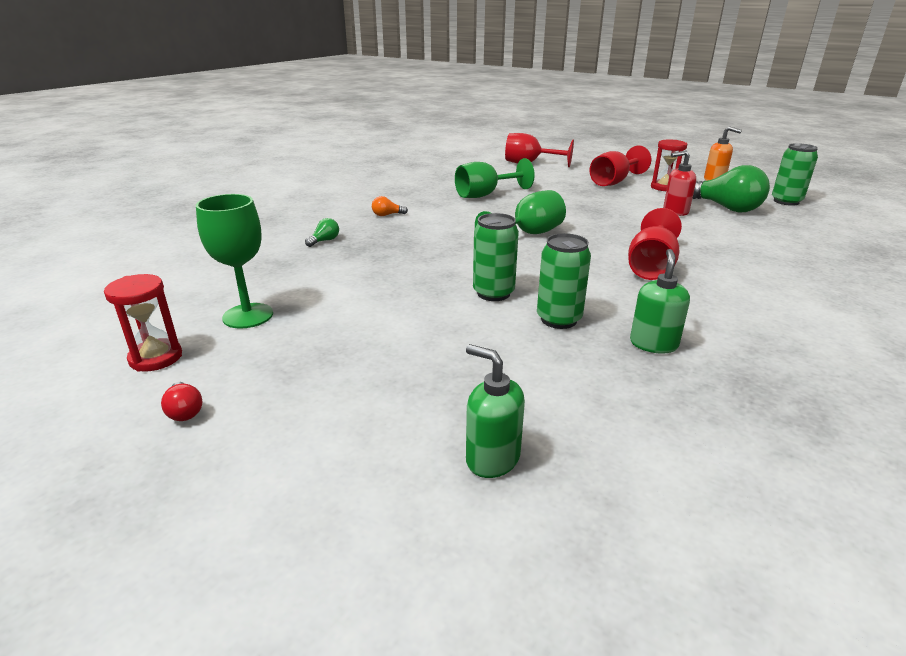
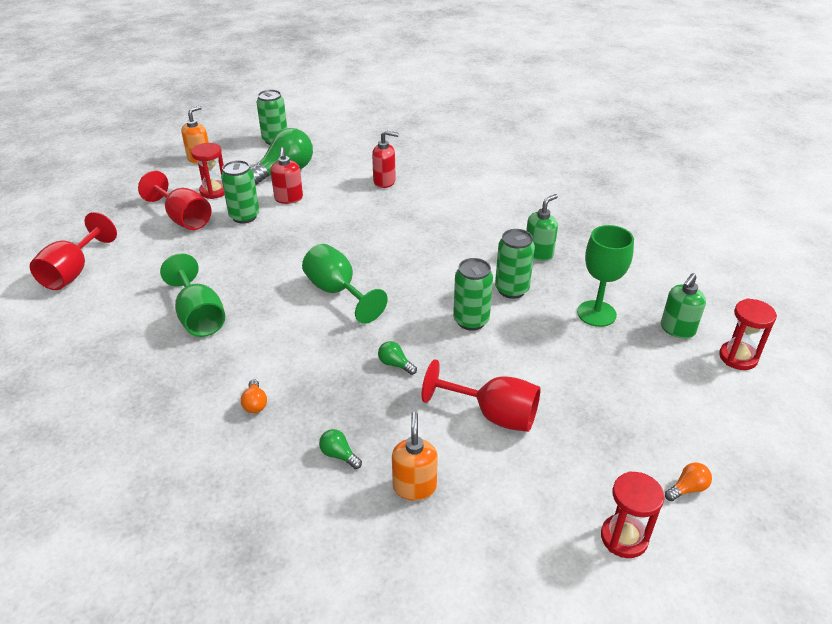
camera: 90 degrees left, 10 degrees up
(185, 411) = (687, 488): red light bulb -> orange light bulb
(248, 316) = (535, 486): green goblet -> green goblet (596, 313)
(278, 266) = (414, 486): none -> orange soap dispenser
(417, 526) = (738, 357): none -> red hourglass
(425, 258) = (395, 364): none -> green light bulb
(631, 199) = (244, 216): none -> green can
(651, 267) = (416, 233): red goblet -> red goblet (493, 415)
(653, 344) = (538, 253): green soap dispenser -> green soap dispenser turned 120 degrees clockwise
(753, 250) = (384, 182): none -> red soap dispenser

